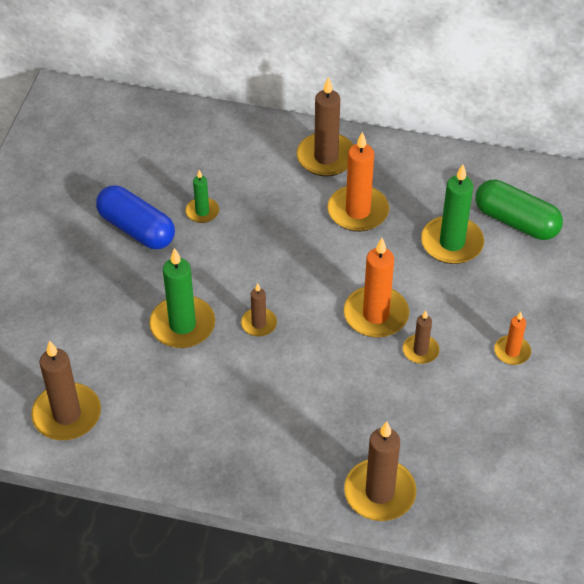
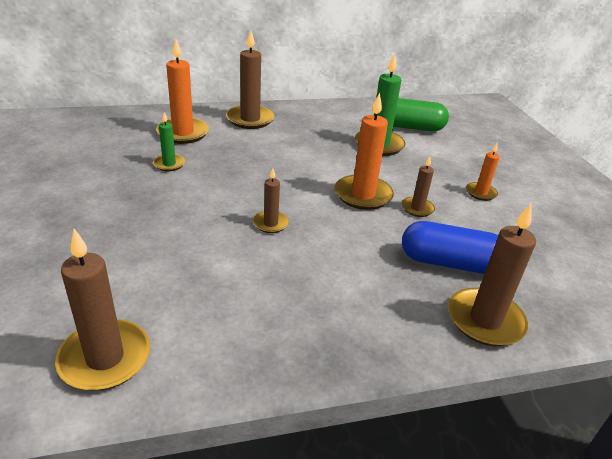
camera: 30 degrees left, 15 degrees down
(137, 229) = (112, 186): blue capsule -> blue capsule (449, 263)
(182, 325) = (198, 242): green candle -> none
(358, 211) = (297, 141): orange candle -> orange candle (183, 133)

